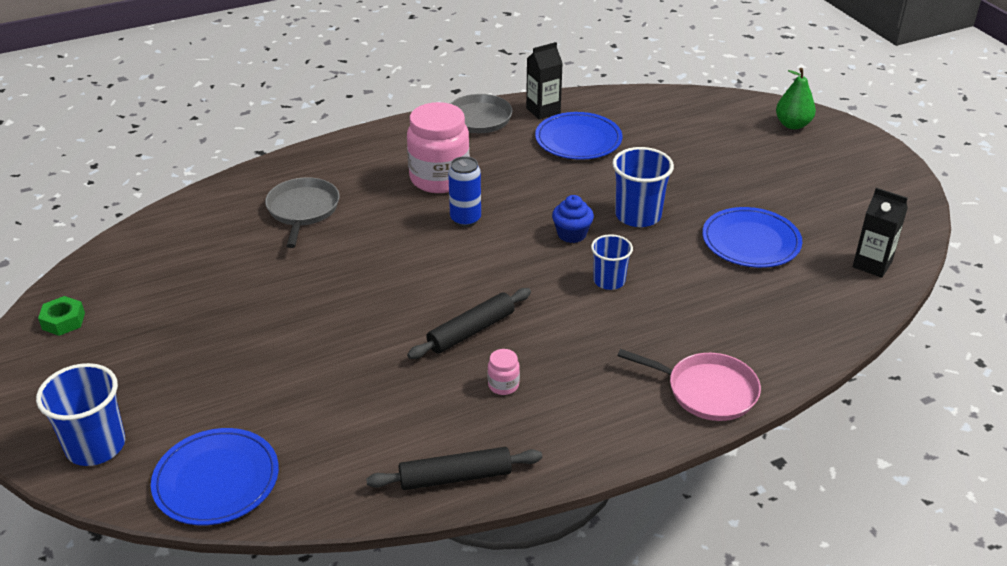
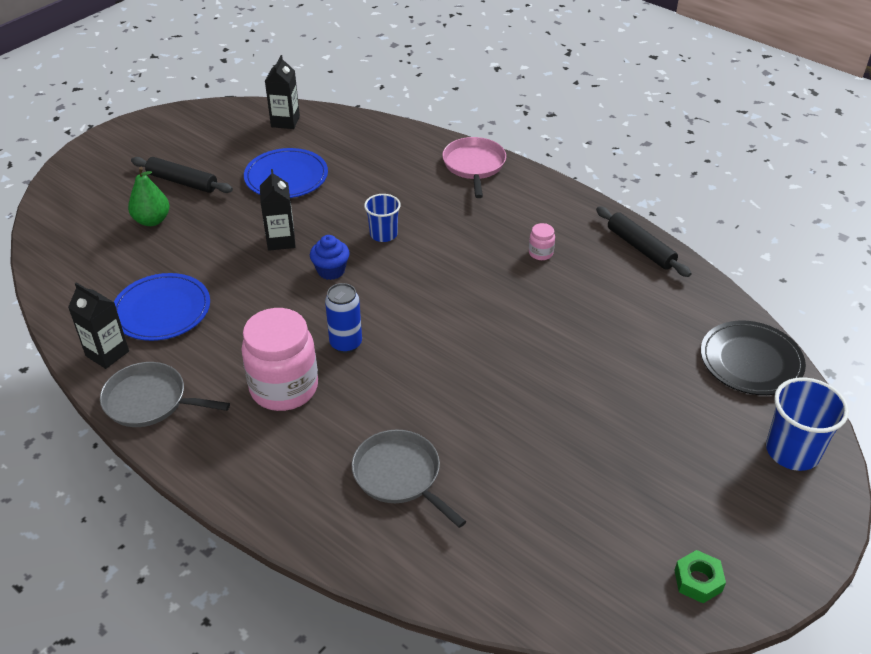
camera: 115 degrees left, 5 degrees up
(216, 480) = (751, 361): blue plate -> black plate
(302, 210) = (399, 475): grey pan -> grey pan turned 75 degrees clockwise
(471, 331) = (496, 288): black rolling pin -> black rolling pin (182, 182)
(638, 215) = (281, 240): blue cup -> black carton
(792, 125) = (82, 185): green pear -> green pear (152, 220)

